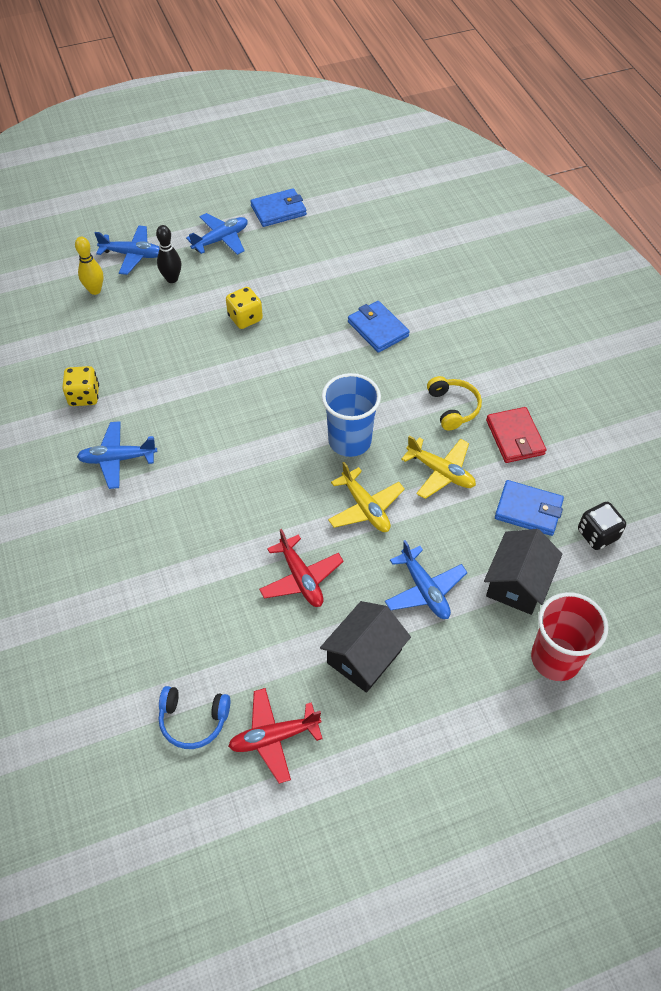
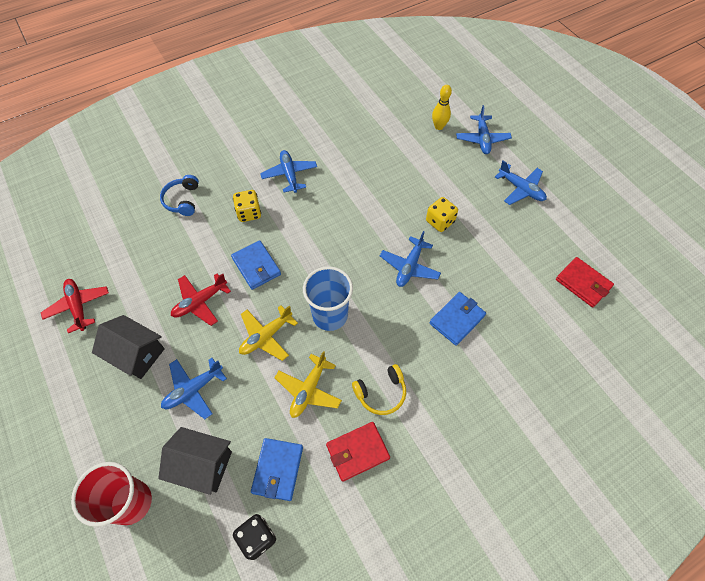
camera: 80 degrees right, 5 degrees up
(84, 396) = (340, 144): yellow dice -> yellow dice (249, 213)
(172, 279) = (466, 167): black bowling pin -> none
(193, 720) = (94, 259): blue headphones -> blue headphones (183, 200)
(278, 210) = (573, 222): blue wallet -> blue wallet (256, 266)
(300, 357) = (409, 266): none -> blue plane
(356, 223) = (583, 283): none -> red wallet

